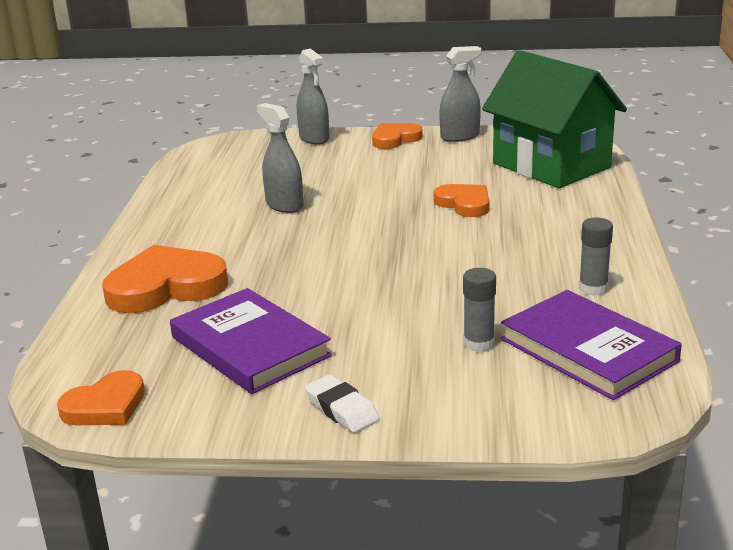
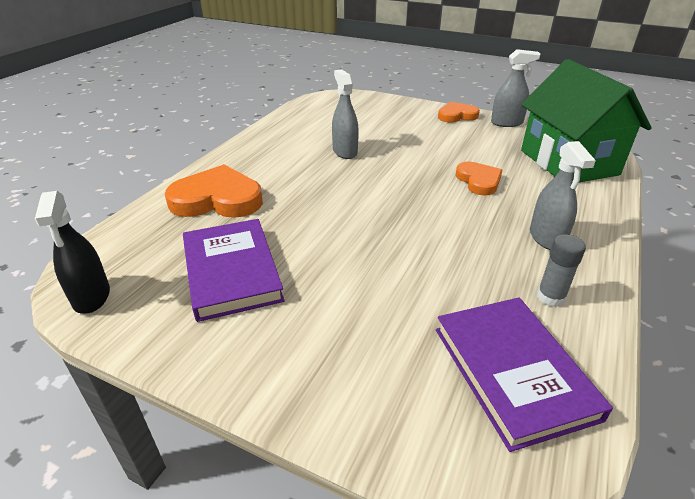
camera: 20 degrees right, 10 degrees up
(105, 406) = (91, 296): orange heart -> black spray bottle
(314, 138) = (400, 104): grey spray bottle -> grey spray bottle (546, 238)
(342, 409) = (252, 365): white eraser -> none
(479, 343) = (413, 329): grey glue stick -> none

